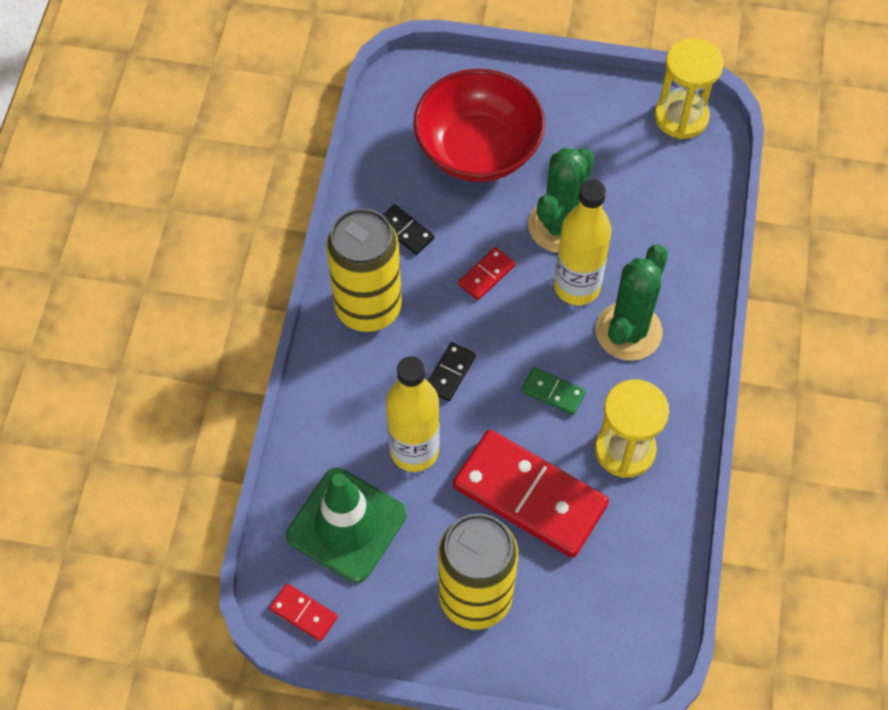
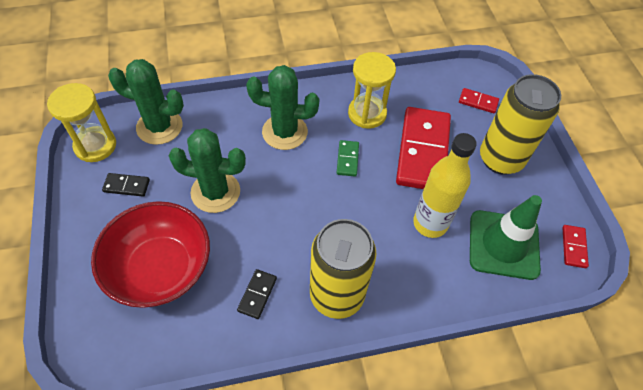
camera: 115 degrees left, 5 degrees down
(450, 373) = (363, 221): black domino -> black domino (127, 186)
(486, 275) = (275, 225): red domino -> red domino (478, 102)
(577, 287) = (262, 168): yellow bottle -> none
(689, 189) = (159, 127): none -> green cactus

